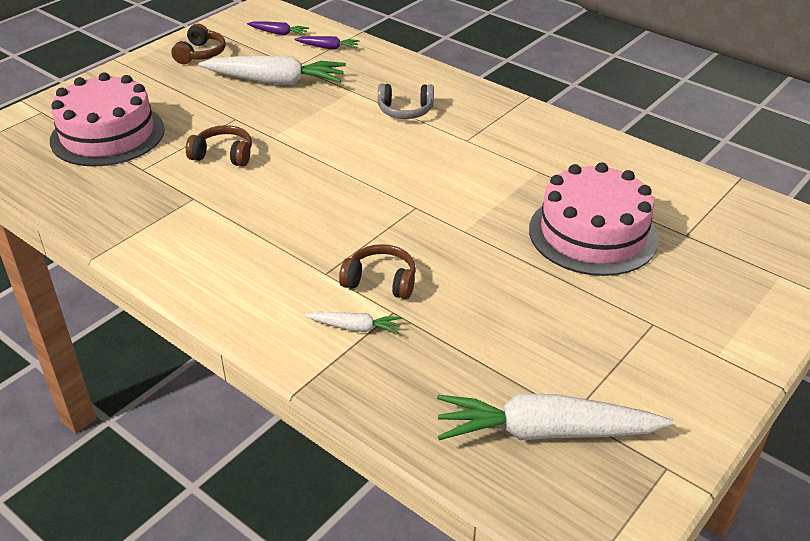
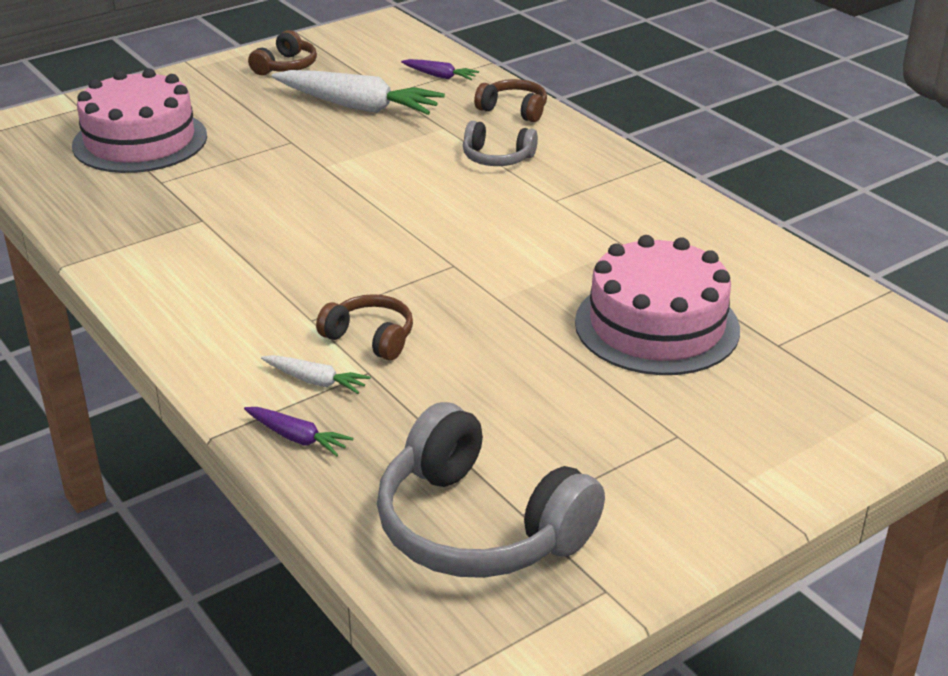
camera: 15 degrees right, 5 degrees down
(223, 155) = (258, 179): brown headphones -> brown headphones (514, 110)
(278, 33) = (388, 53): purple carrot -> purple carrot (297, 438)
(545, 432) = (479, 526): white carrot -> grey headphones

